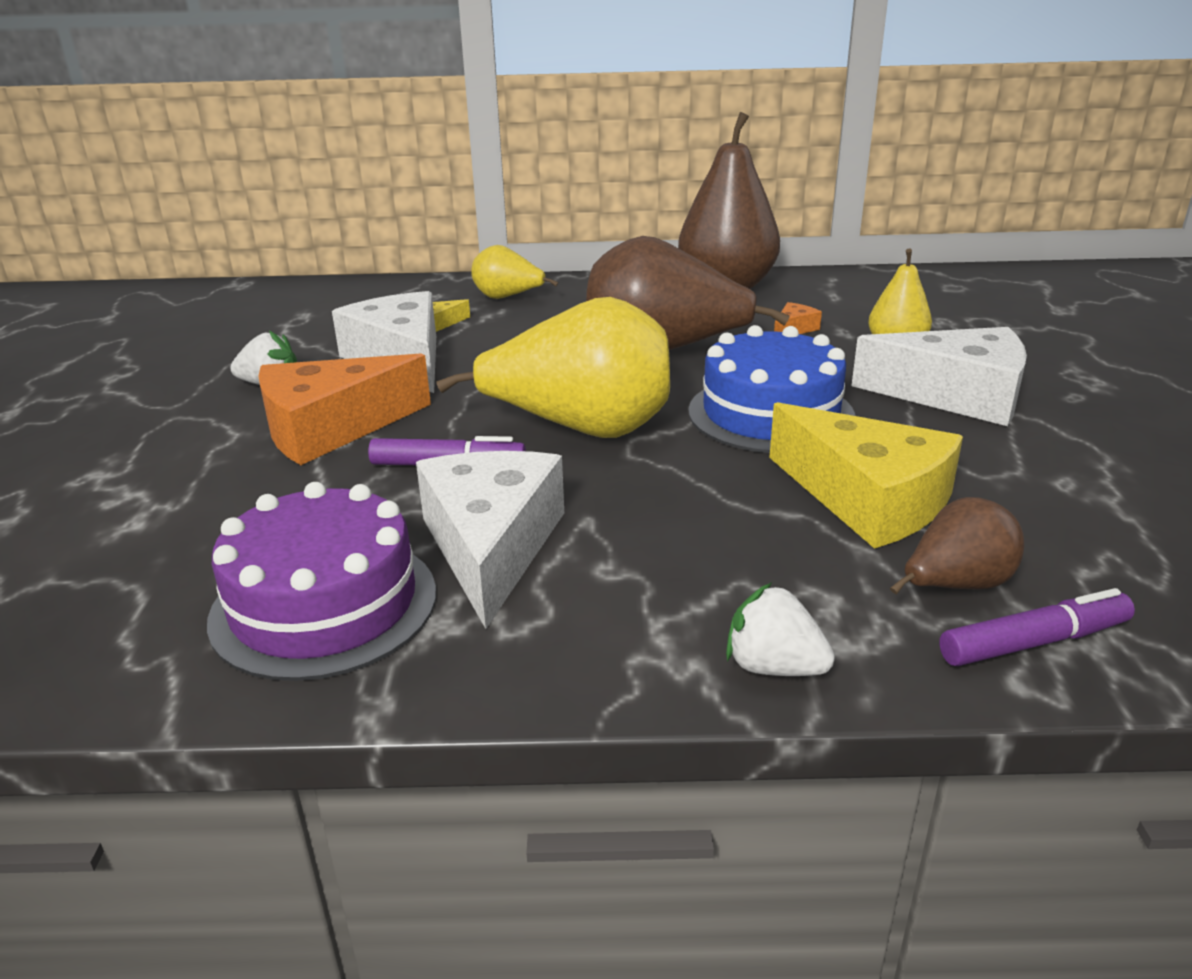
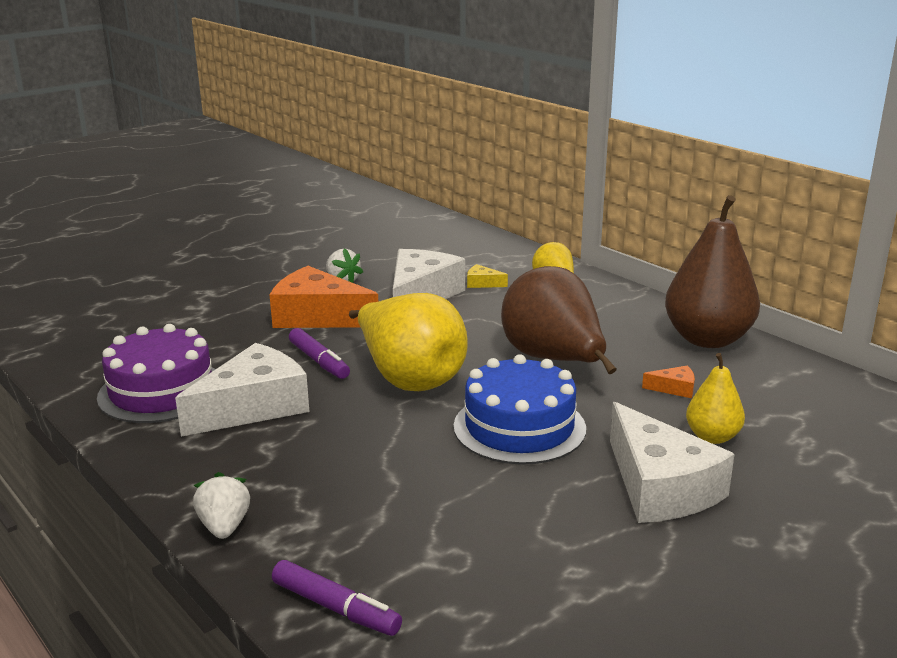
camera: 50 degrees right, 5 degrees down
(867, 499) = (445, 499): yellow cheese -> none
(955, 586) = (372, 562): brown pear -> none

